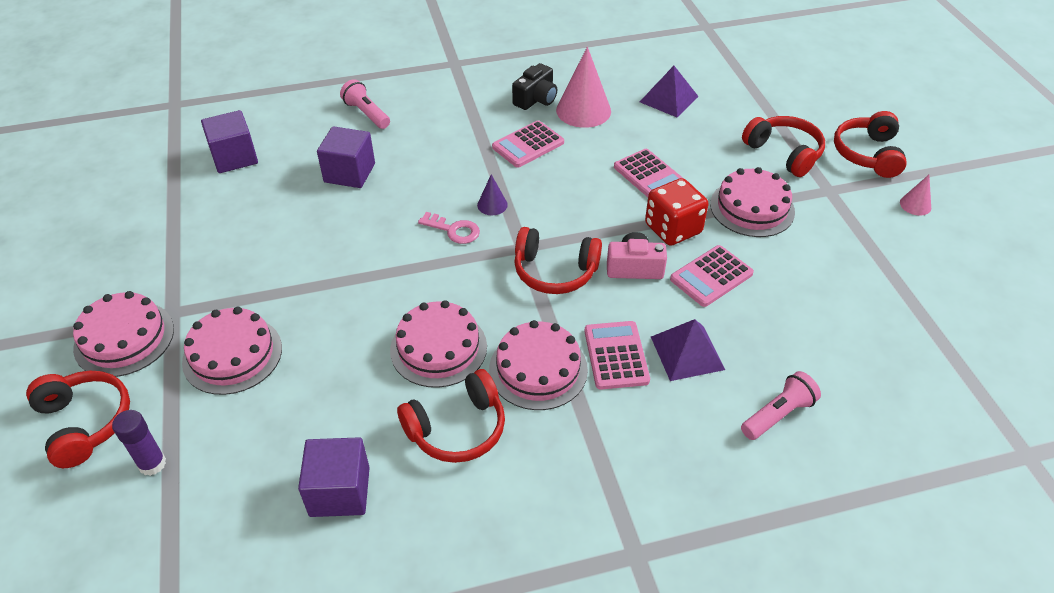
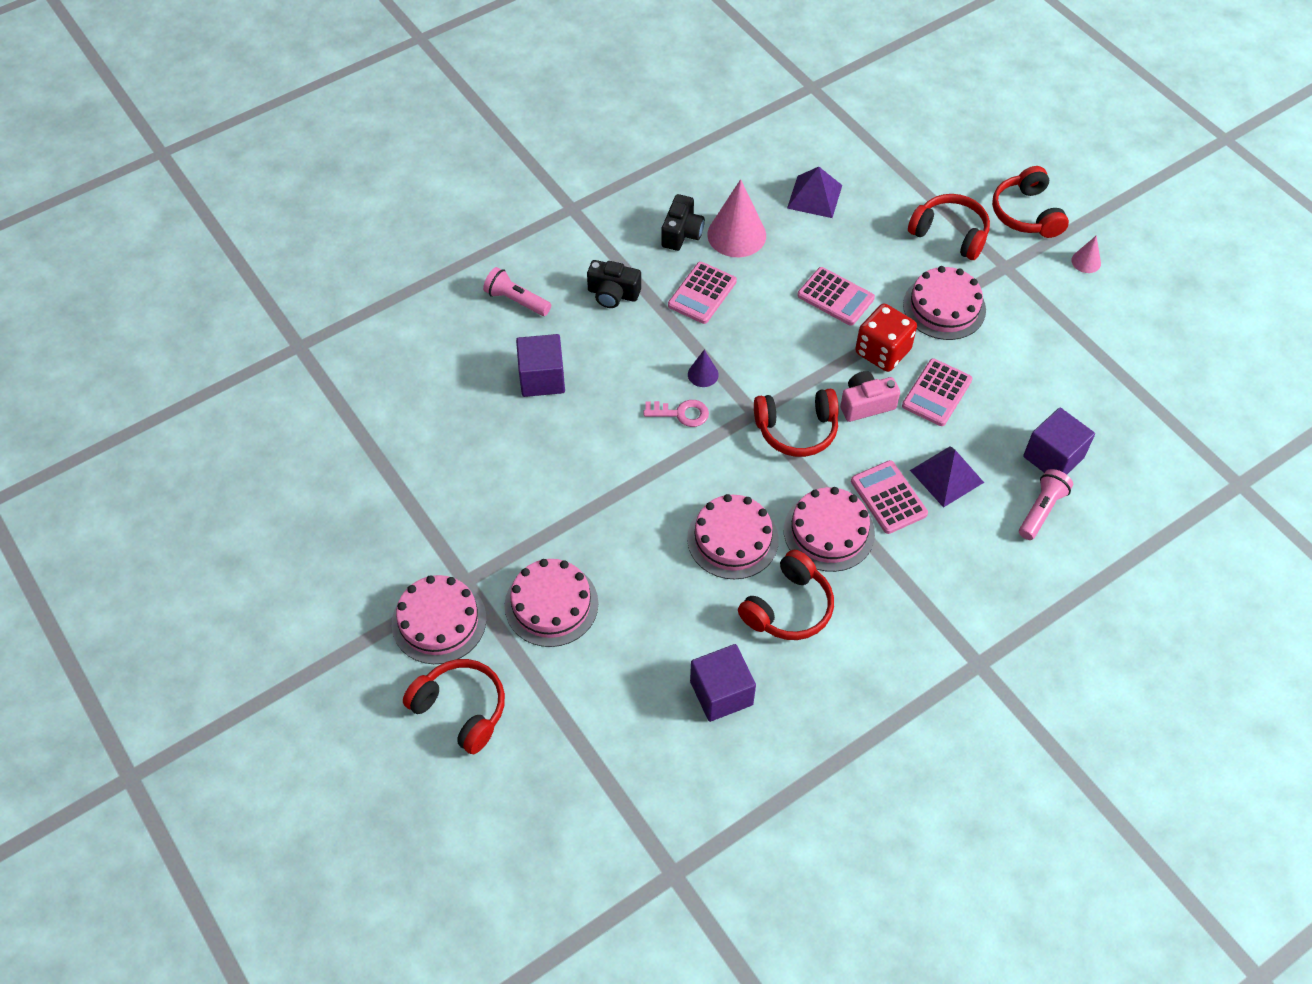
camera: 20 degrees left, 10 degrees up
(152, 464) = (547, 724): purple glue stick -> none
(234, 157) = (411, 394): purple cube -> purple cube (1053, 457)
(450, 127) = (613, 294): none -> black camera

